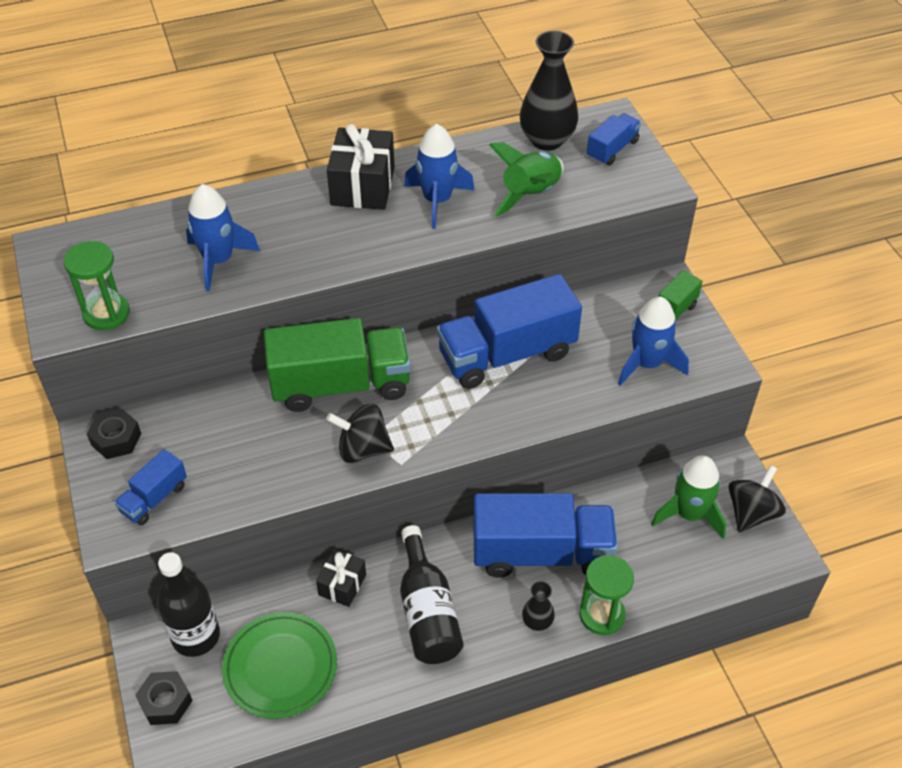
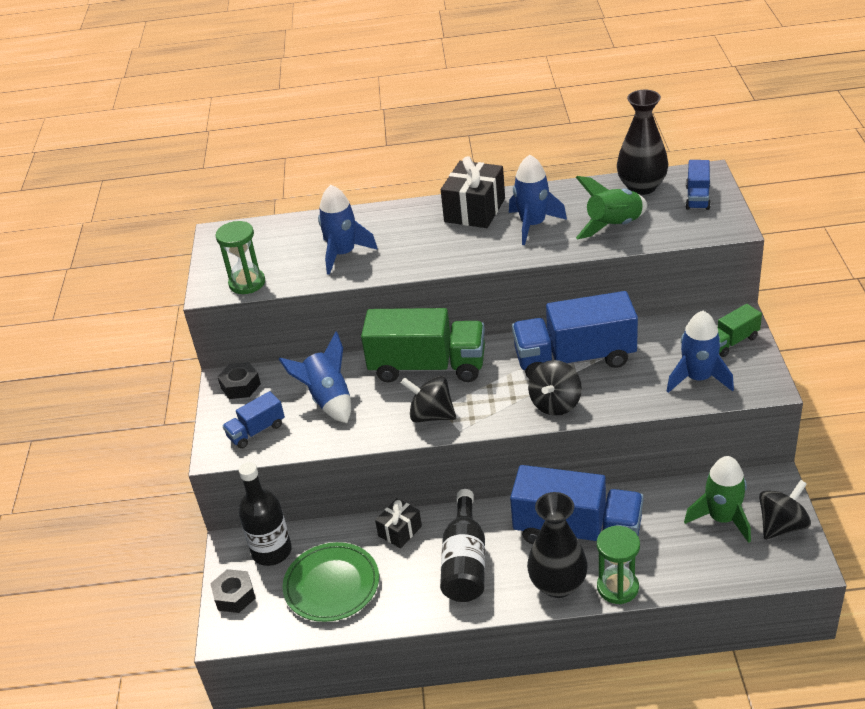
camera: 20 degrees right, 10 degrees down
(232, 444) = (328, 399): none -> blue rocket
(501, 415) = (555, 404): none -> black spinning top
(537, 622) = (558, 584): black vase -> black vase, size x2.04
(612, 149) = (697, 197): blue truck -> blue truck turned 135 degrees clockwise

